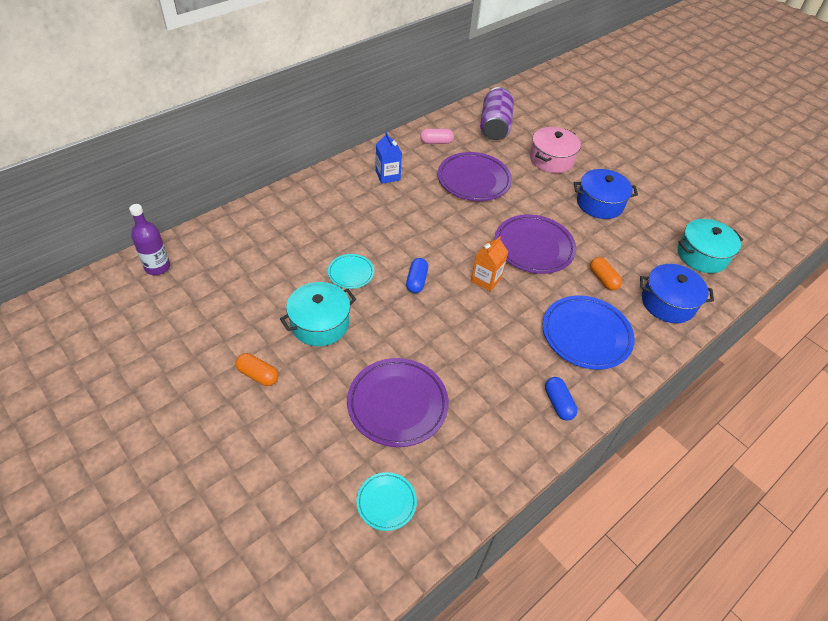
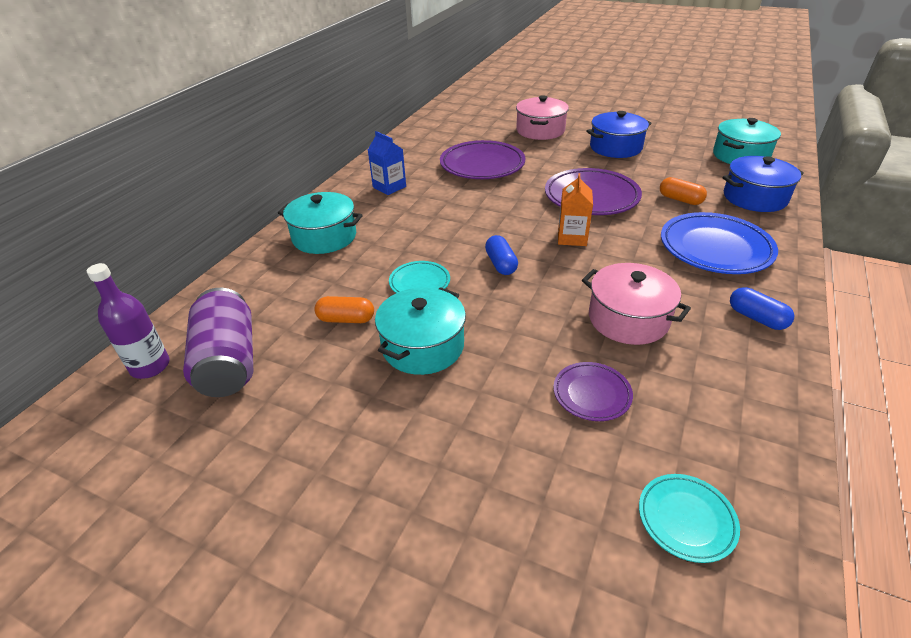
camera: 20 degrees left, 10 degrees down
(258, 375) = (384, 438): orange capsule -> orange capsule (346, 319)
(313, 206) = (324, 237): none -> turquoise pot
(397, 404) = (591, 394): purple plate -> purple plate, size x0.54
(436, 142) = (417, 148): pink capsule -> none
(467, 363) = (628, 319): none -> pink pot
(495, 126) = (464, 122): purple can -> purple can (228, 361)

